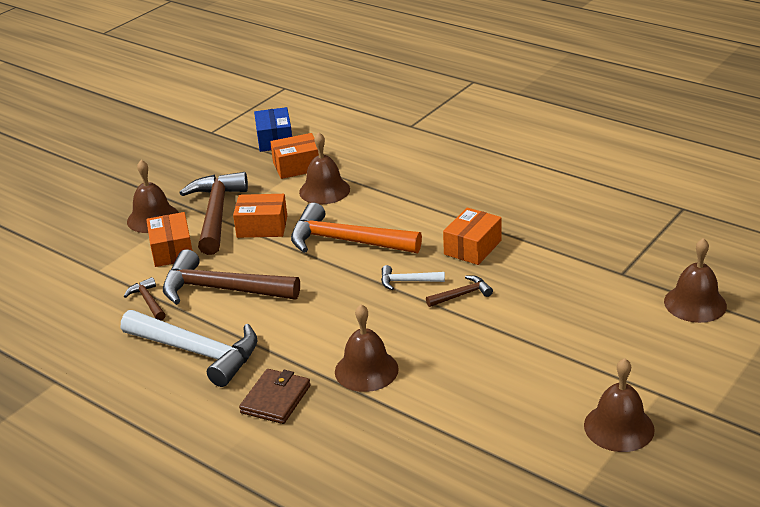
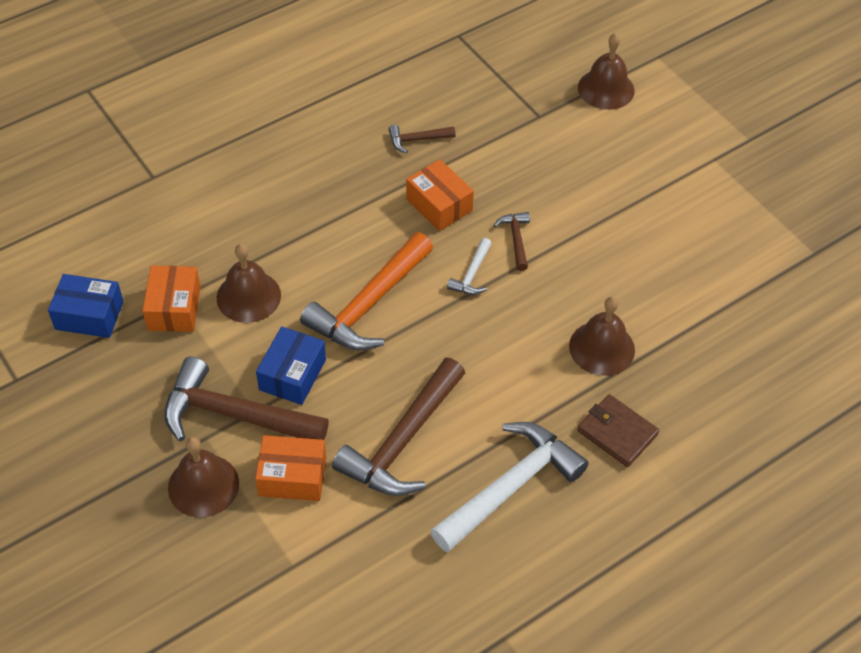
camera: 75 degrees left, 20 degrees up
(148, 301) = (389, 519): brown hammer -> brown hammer (417, 140)
(262, 227) = (292, 375): orange box -> blue box
(619, 427) = (745, 200): brown bell -> none

